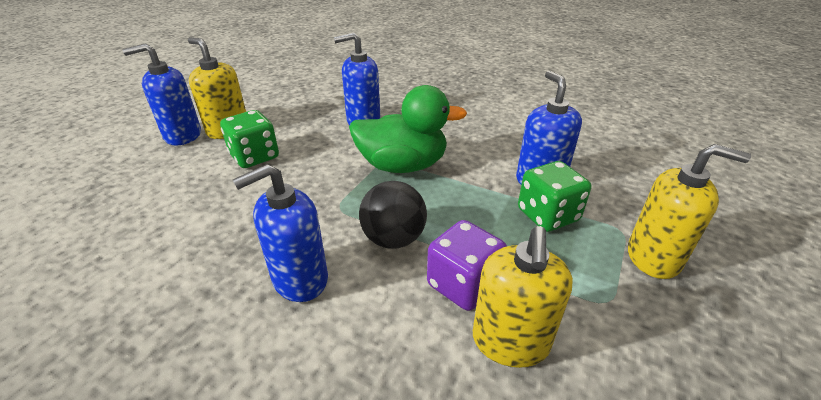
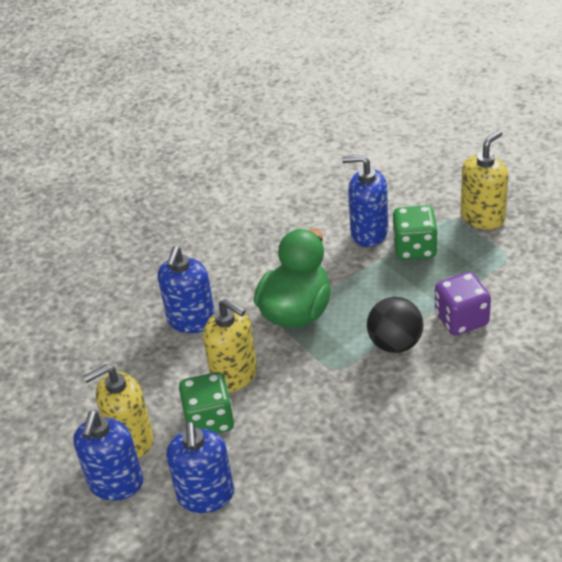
camera: 60 degrees left, 5 degrees up
(299, 279) = (412, 408): blue soap dispenser -> blue soap dispenser (206, 496)
(510, 342) = (517, 314): yellow soap dispenser -> yellow soap dispenser (235, 375)

